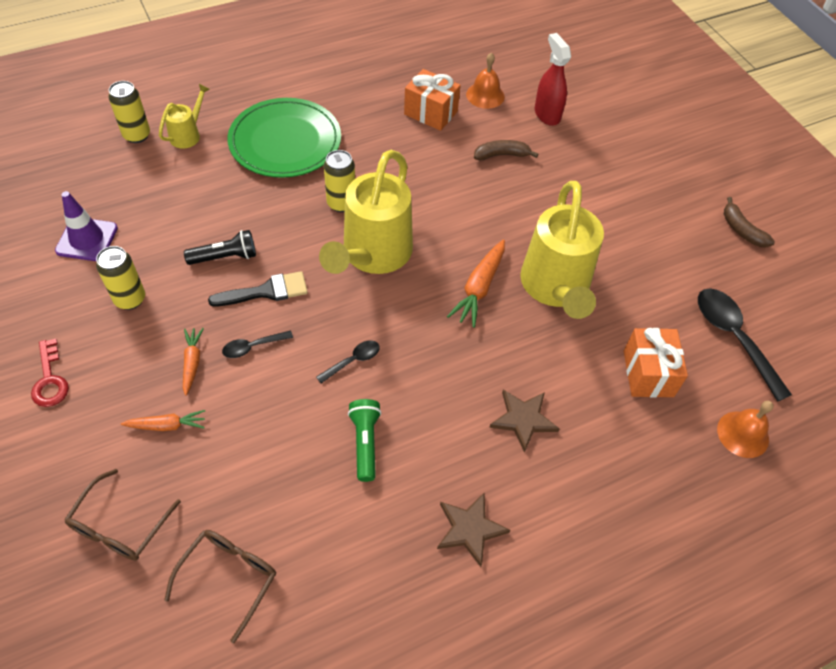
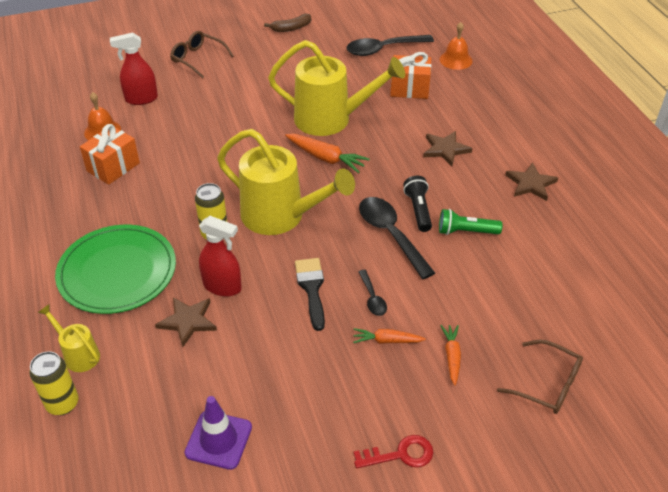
camera: 80 degrees left, 10 degrees down
(130, 299) = (307, 394): yellow can -> none
(223, 199) = (187, 321): none -> brown star
(225, 257) = (265, 318): black flashlight -> black flashlight (418, 210)
(228, 578) = (582, 312): brown glasses -> brown glasses (198, 59)
(268, 219) = (222, 286): none -> red spray bottle
(353, 361) = (391, 235): black spoon -> black spoon, size x1.96
(501, 155) = (182, 130): brown banana -> none

